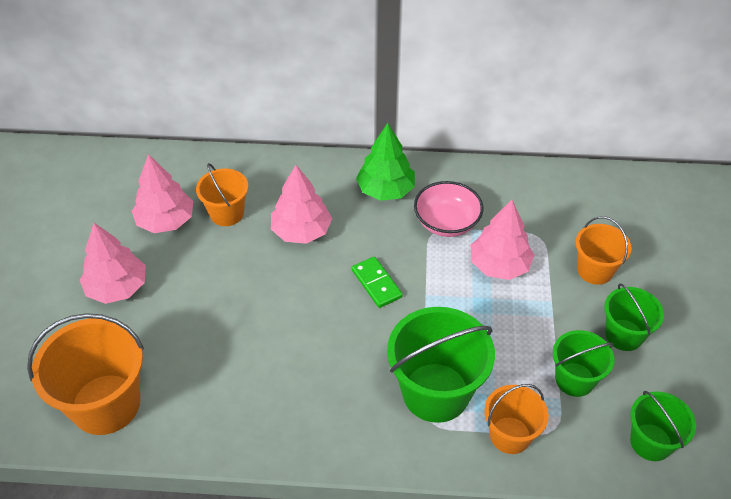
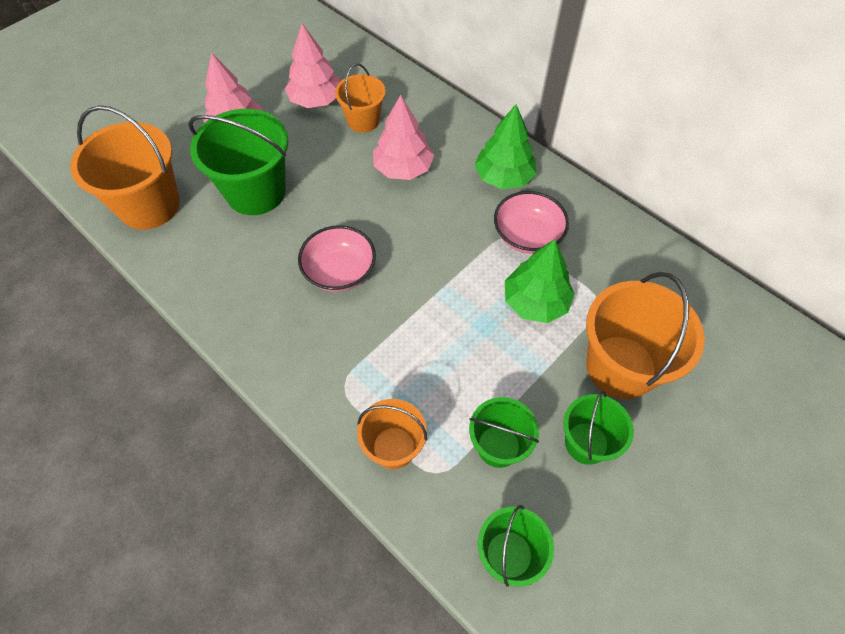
camera: 40 degrees right, 10 degrees up
(336, 342) = (340, 272): none -> pink bowl
(376, 284) = (417, 247): green domino -> none
(435, 392) = (372, 367): green bucket -> green bucket (256, 192)
(499, 265) = (535, 302): pink tree -> green tree
(595, 270) = (620, 367): orange bucket -> orange bucket, size x1.70

